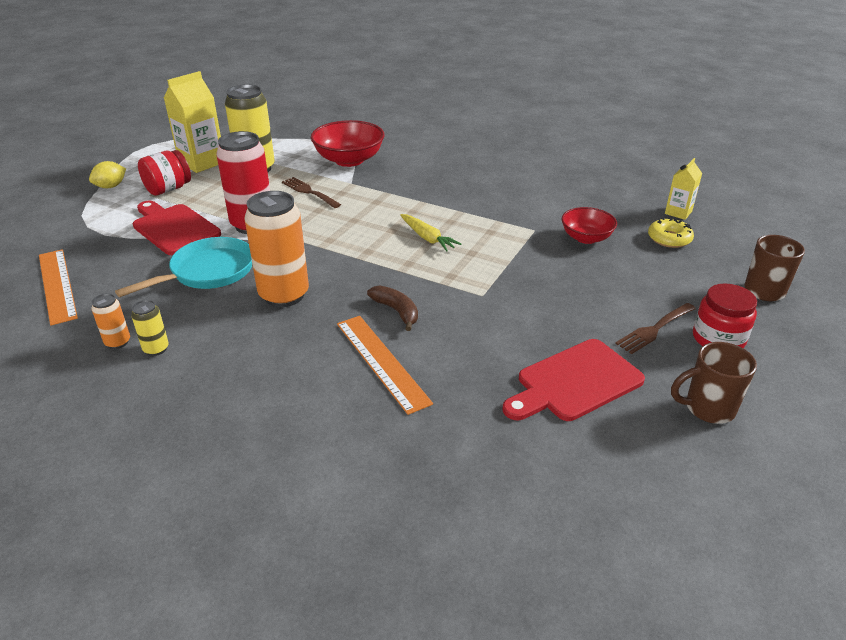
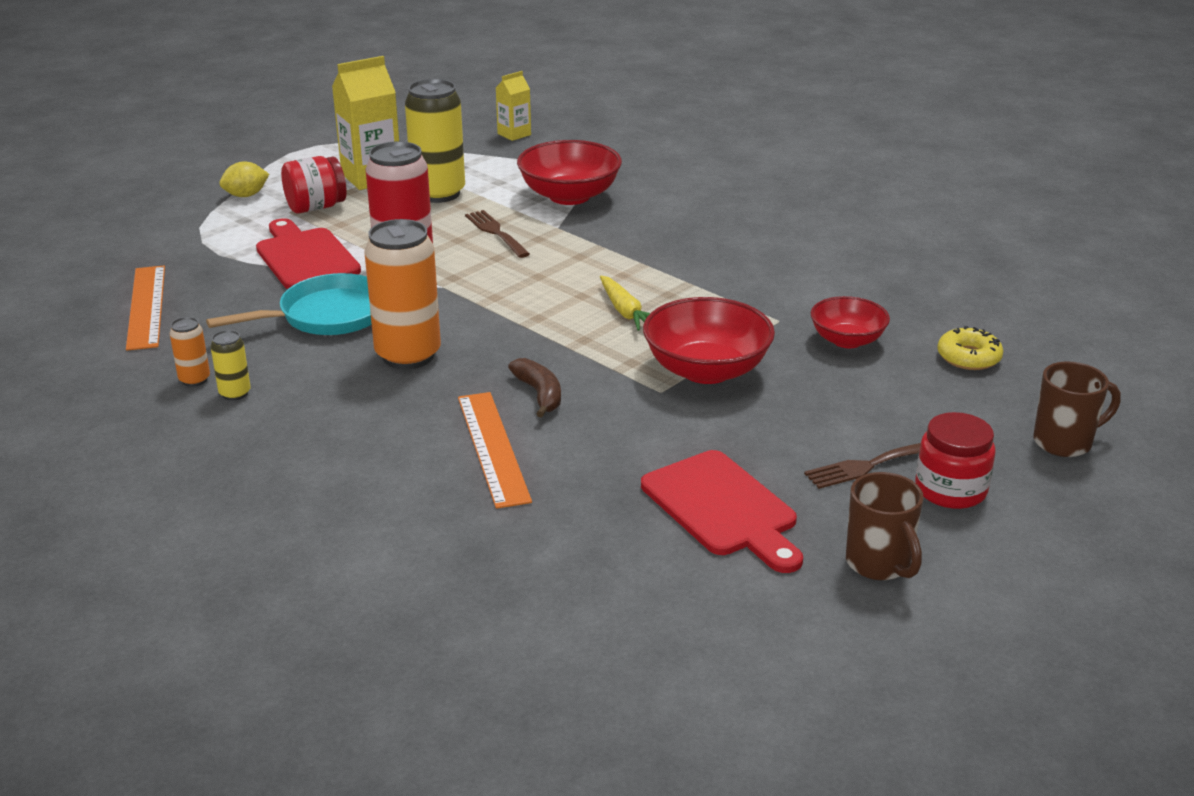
camera: 15 degrees right, 5 degrees down
(505, 274) = (706, 370): none -> red bowl
(575, 382) = (723, 508): red cutting board -> red cutting board turned 105 degrees counterclockwise
(678, 212) = (1007, 324): yellow carton -> yellow carton (514, 134)
(707, 408) = (879, 564): brown mug -> brown mug turned 120 degrees counterclockwise

